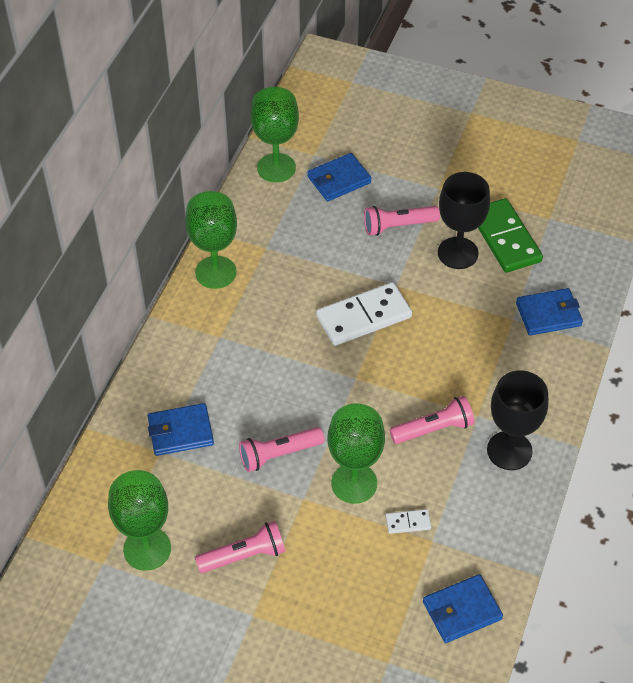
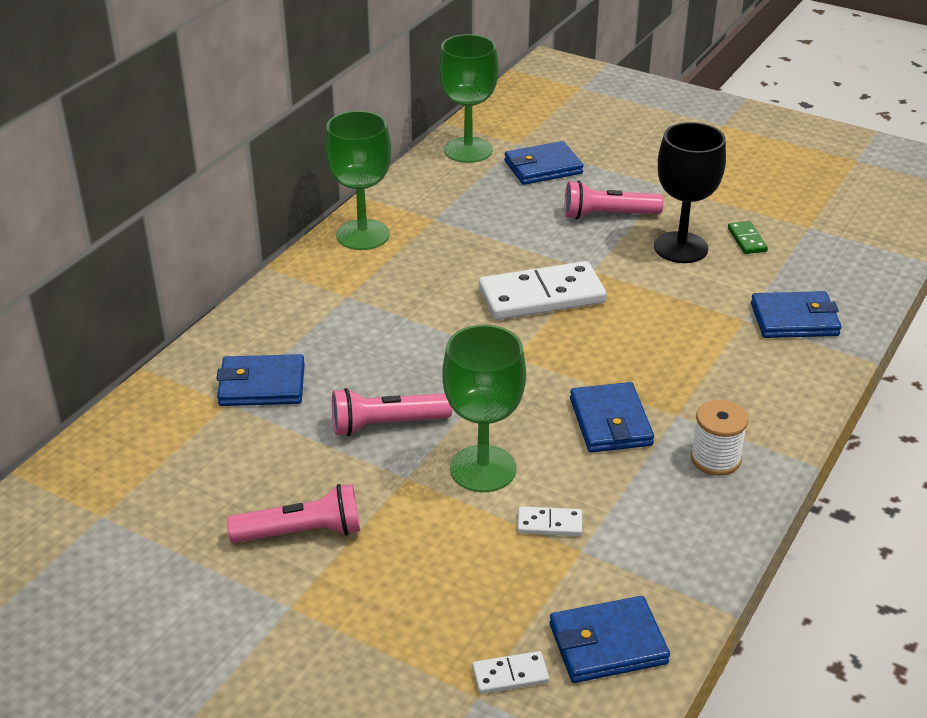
camera: 10 degrees right, 15 degrees down
(147, 549) = (169, 507): green goblet -> none
(405, 643) = (510, 675): none -> white domino
(433, 429) = (610, 422): pink flashlight -> blue wallet
(505, 238) = (747, 240): green domino -> green domino, size x0.44
(509, 450) = (715, 459): black goblet -> white spool

